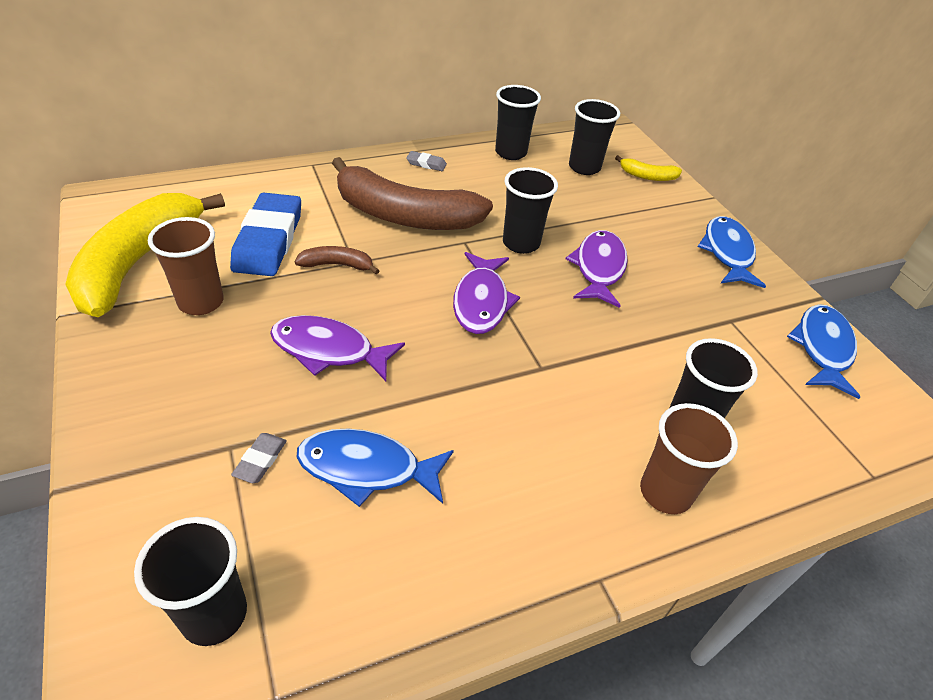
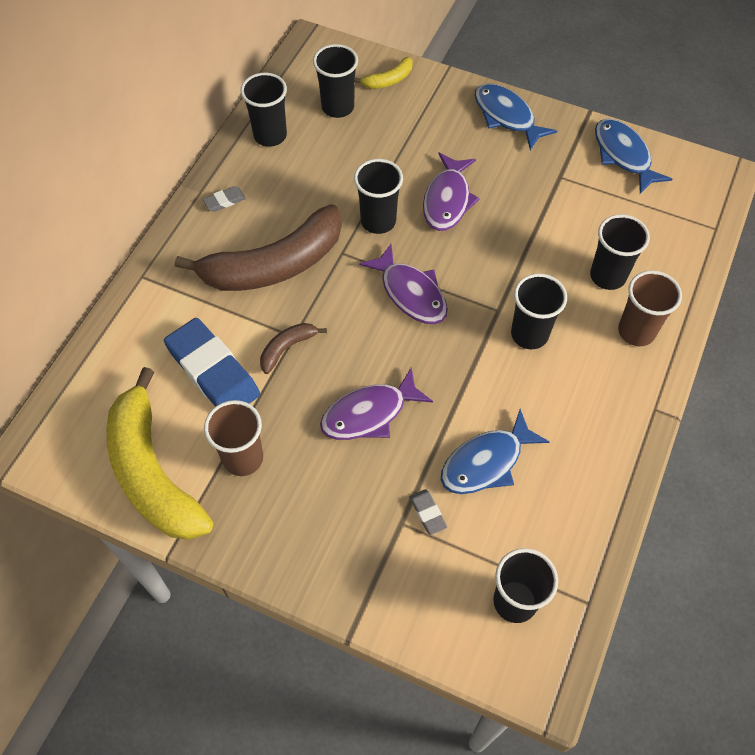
camera: 40 degrees left, 15 degrees up
(547, 407) = (529, 334): none -> black cup
(599, 268) = (447, 200): purple fish -> purple fish turned 135 degrees counterclockwise

